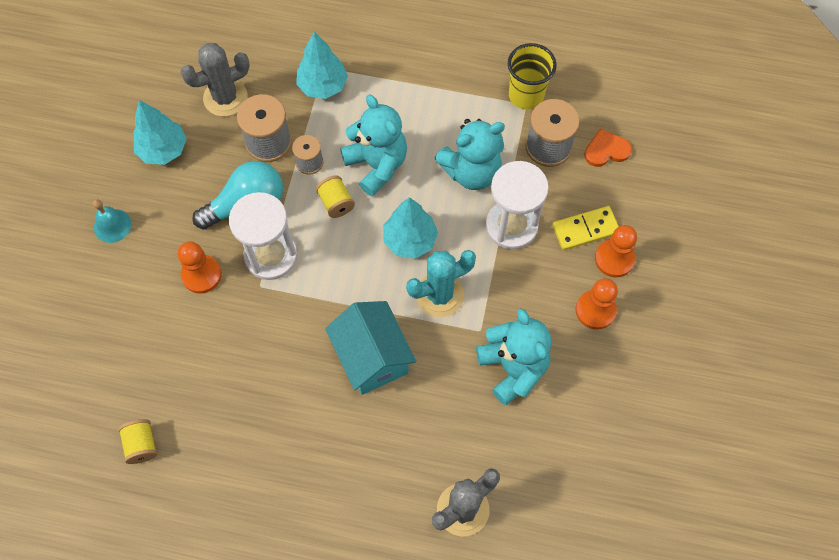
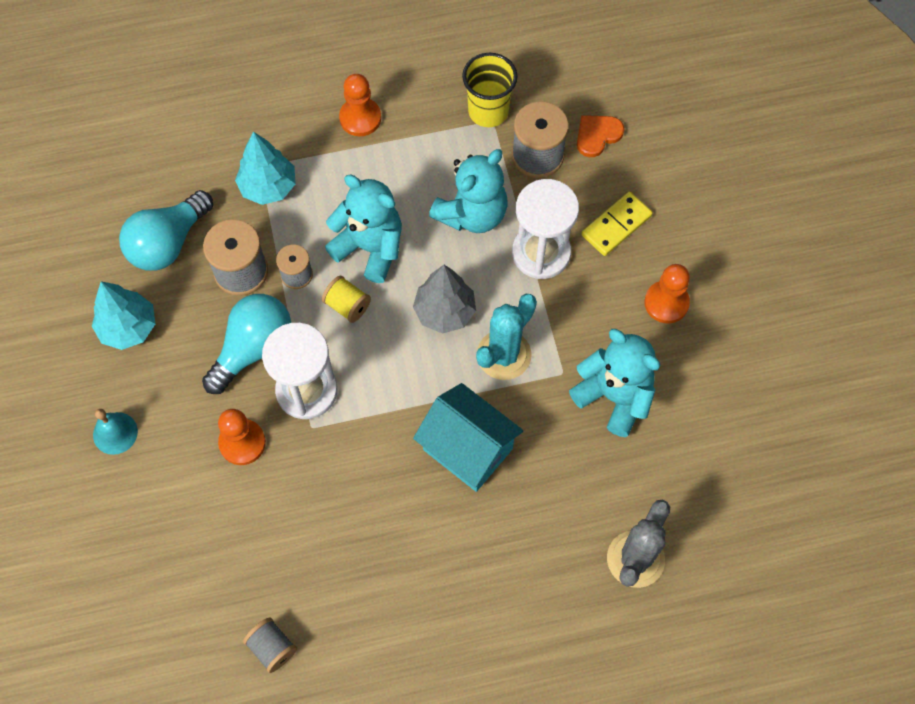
camera: 25 degrees left, 0 degrees up
(141, 445) = (272, 648): yellow spool -> grey spool
(225, 98) = (168, 243): grey cactus -> turquoise light bulb
(410, 240) = (445, 312): turquoise tree -> grey tree
(614, 259) = (659, 243): orange pawn -> orange pawn (360, 118)

